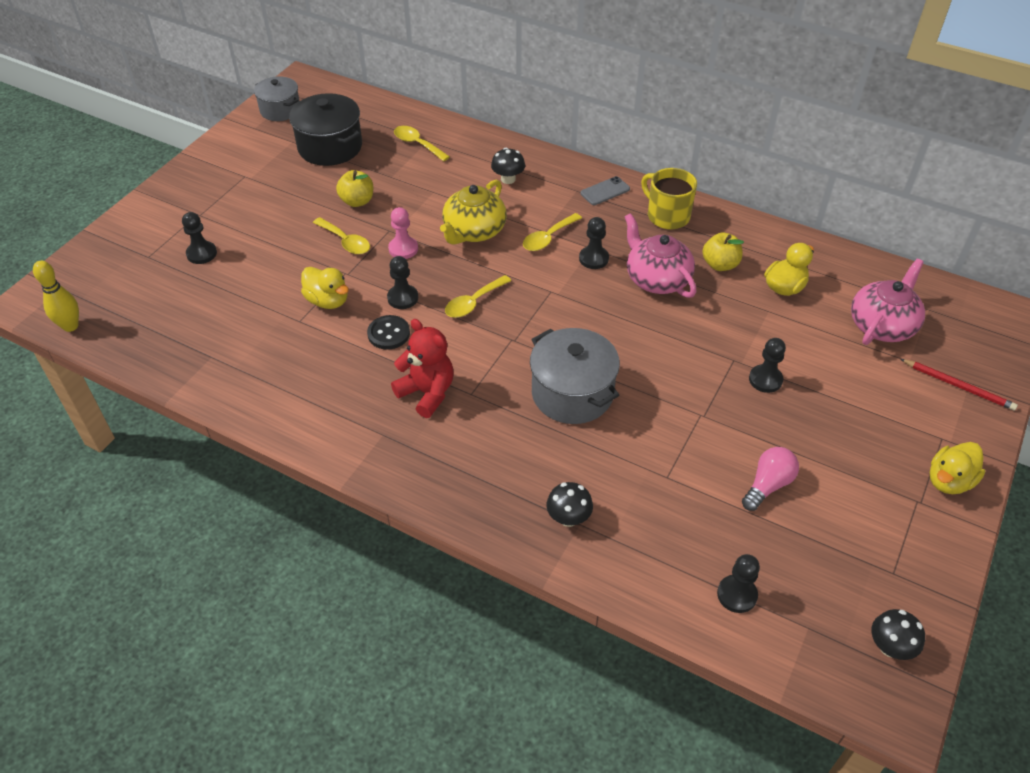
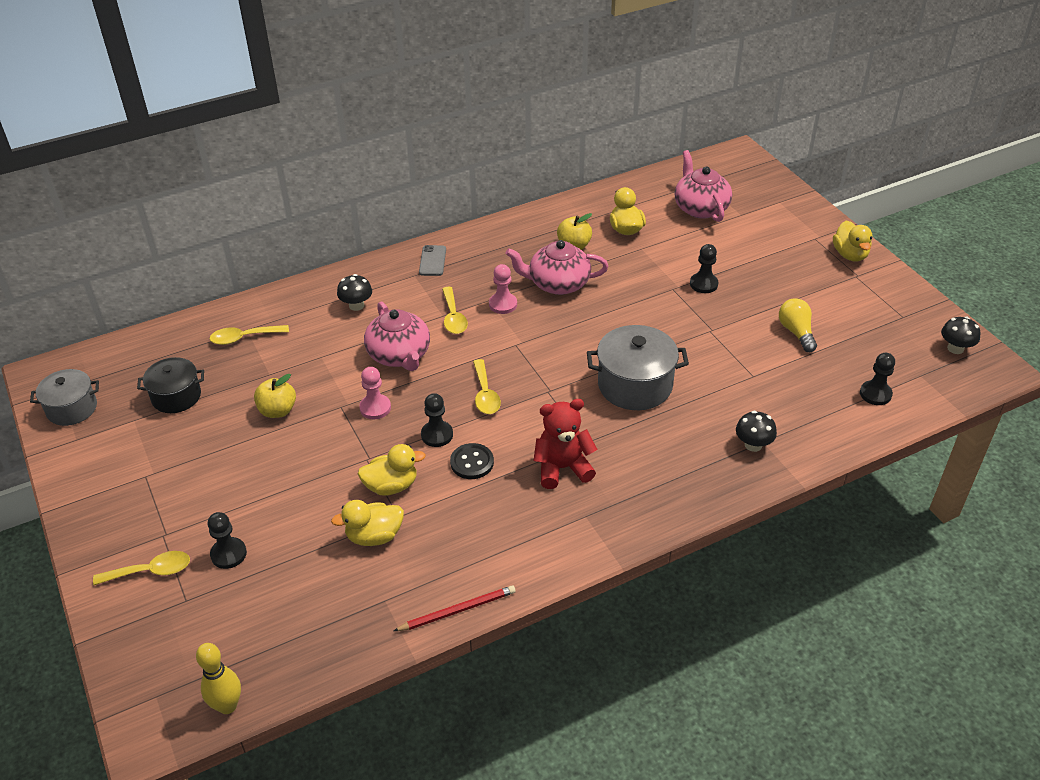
camera: 55 degrees left, 5 degrees down
(270, 318) = (374, 536): none -> yellow duck
(330, 147) = (176, 396): black pot -> black pot, size x0.65
(345, 241) = (325, 441): yellow spoon -> yellow spoon (151, 571)
(474, 231) = (399, 355): yellow teapot -> pink teapot
(593, 259) = (503, 304): black pawn -> pink pawn
(667, 216) = (496, 244): yellow mug -> none
(767, 485) = (796, 332): pink light bulb -> yellow light bulb
(958, 386) = (779, 208): red pencil -> red pencil (458, 610)

